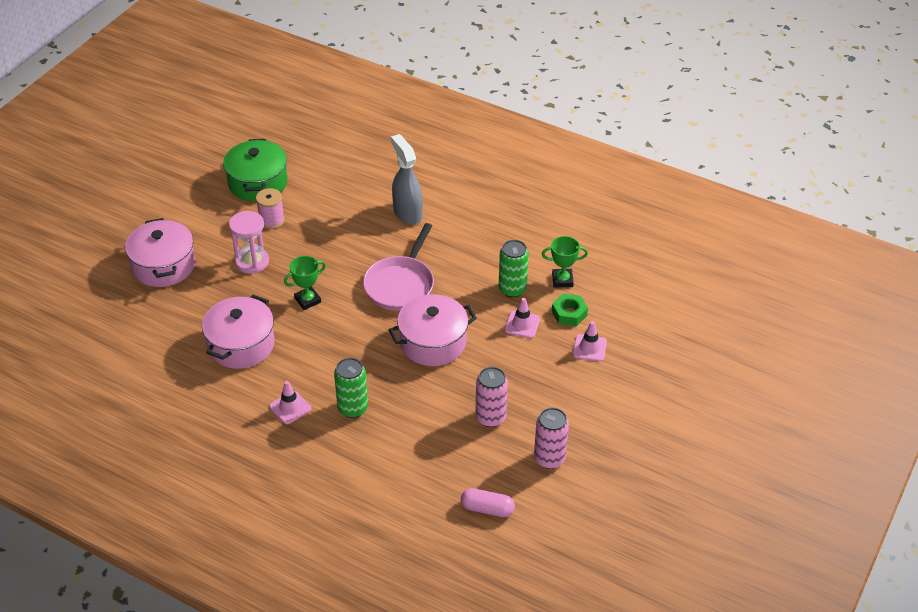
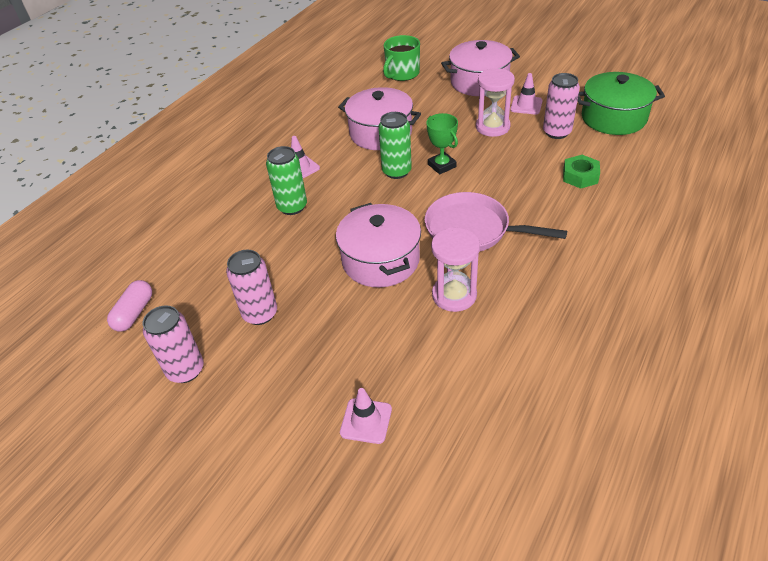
camera: 95 degrees right, 0 degrees up
(123, 327) = (402, 74): none -> green mug
(271, 221) = (556, 132): pink spool -> pink can
(407, 213) = (600, 228): grey spray bottle -> none
(475, 299) = (454, 295): none -> pink hourglass
(512, 289) = (476, 332): green can -> green can (396, 171)
(522, 324) = (411, 343): pink traffic cone -> pink traffic cone (526, 105)
(562, 280) = (501, 391): green trophy -> none
(569, 313) = (433, 397): green nut -> green nut (580, 176)

